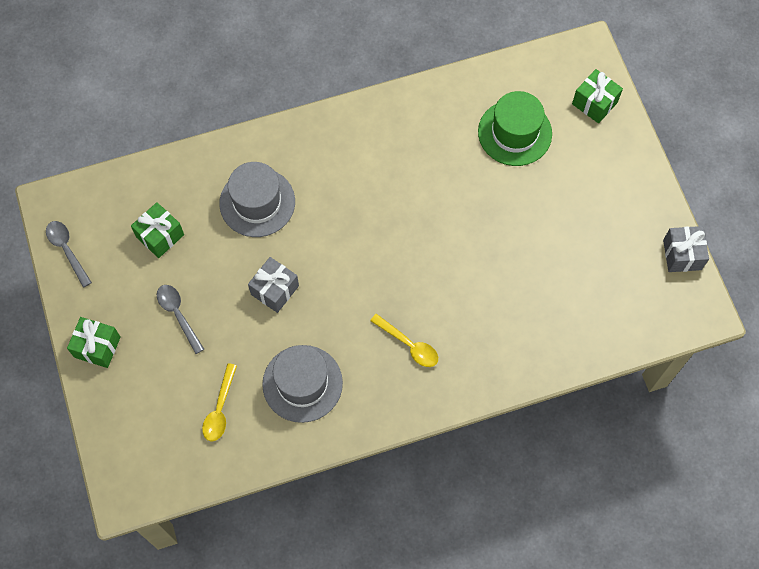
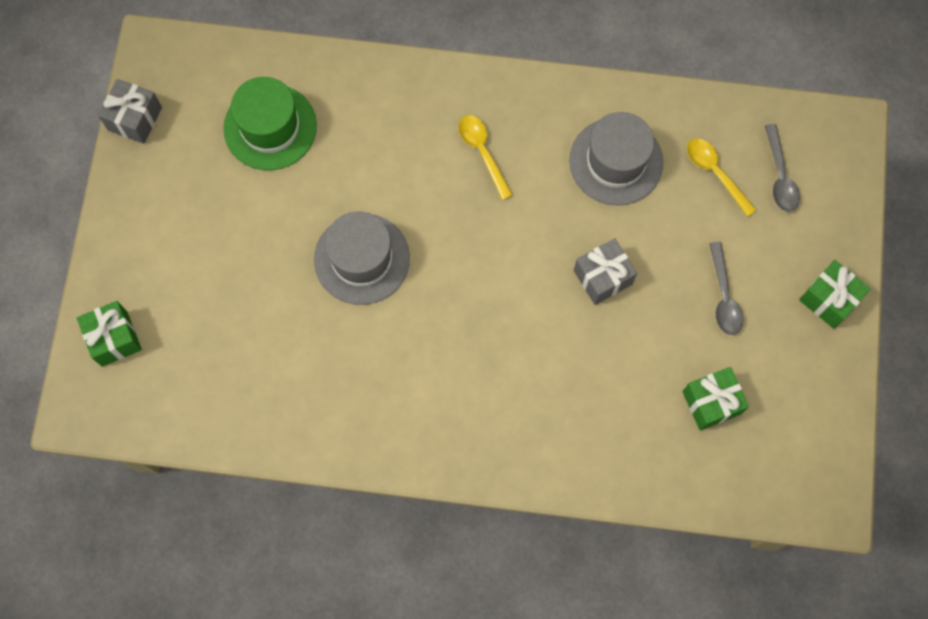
camera: 155 degrees left, 5 degrees up
(67, 250) = (829, 434): grey spoon -> grey spoon (780, 176)
(220, 409) = (715, 173): yellow spoon -> yellow spoon turned 75 degrees counterclockwise
(257, 202) = (579, 393): grey hat -> grey hat (362, 259)
(514, 133) = (230, 344): green hat -> green hat (270, 127)

